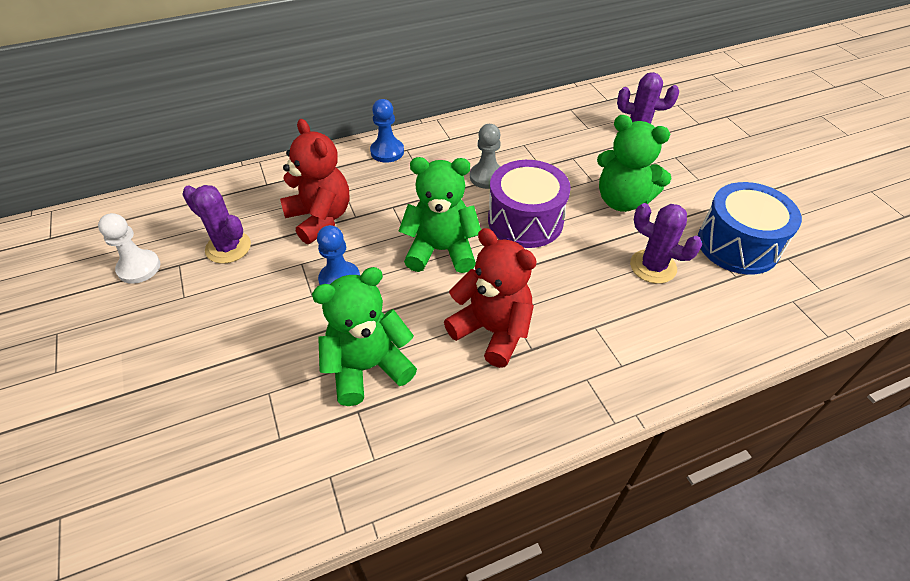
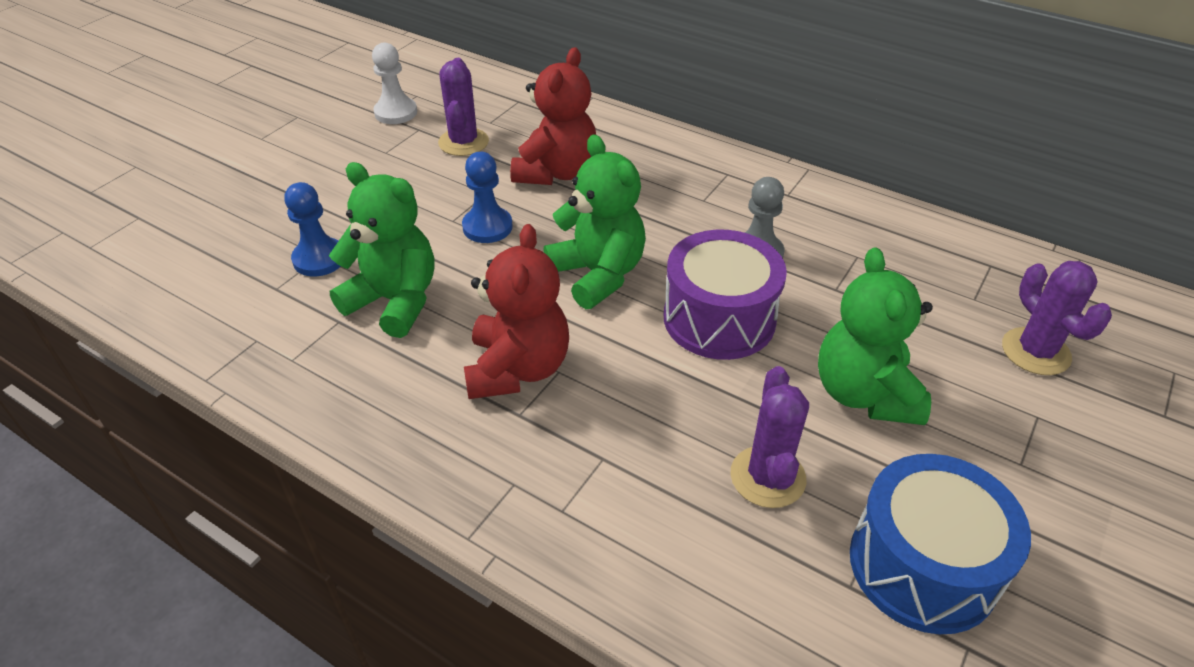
camera: 55 degrees right, 5 degrees down
(387, 152) = (706, 163): blue pawn -> blue pawn (319, 259)

